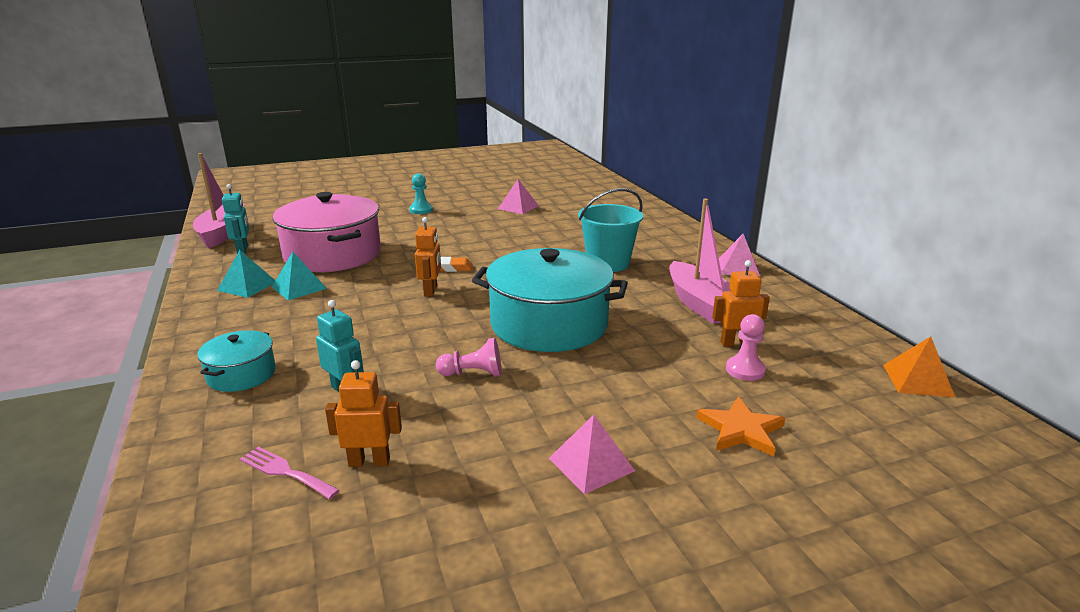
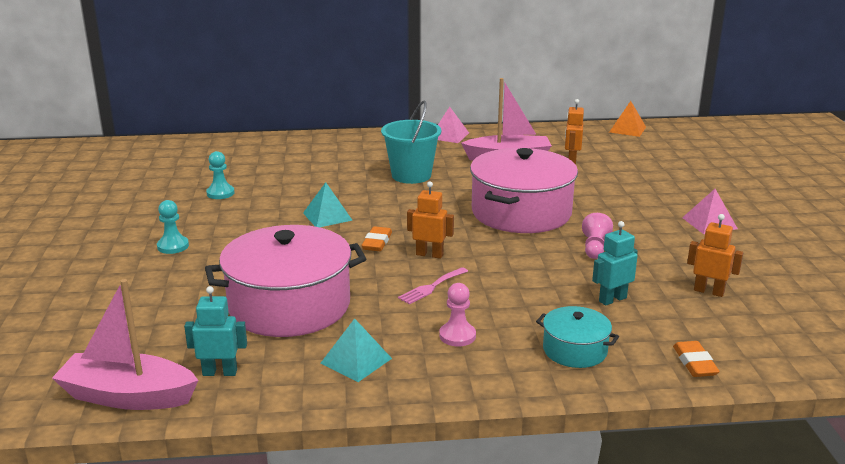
camera: 75 degrees left, 0 degrees up
(197, 450) = (694, 363): none -> orange eraser
(285, 472) = (722, 323): pink fork -> pink fork (431, 287)
(299, 287) = (381, 326): turquoise pyramid -> turquoise pyramid (327, 216)
(369, 462) = (709, 291): orange robot -> orange robot turned 105 degrees clockwise
(518, 207) = (220, 193): pink pyramid -> turquoise pawn
(549, 324) = (521, 212): turquoise pot -> pink pot
(740, 430) = (675, 180): orange star -> none
(745, 370) = (607, 165): pink pawn -> pink pawn (457, 336)

